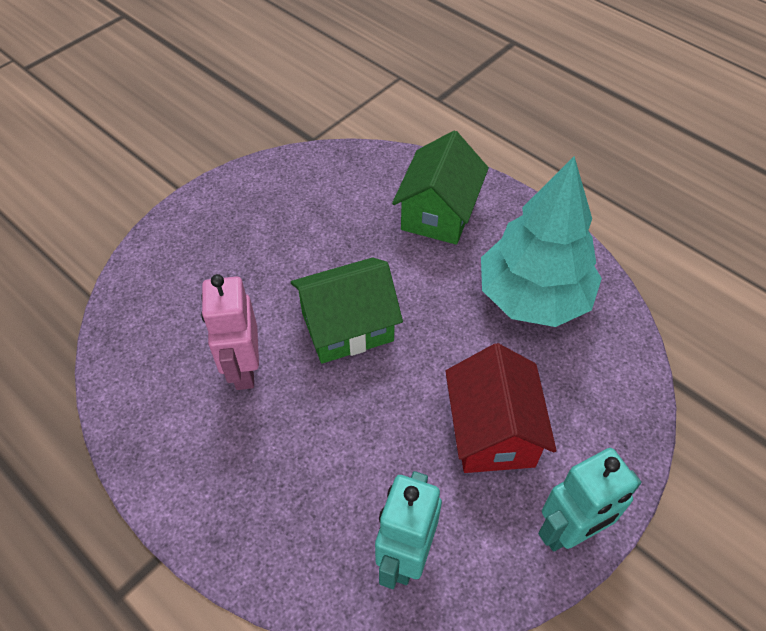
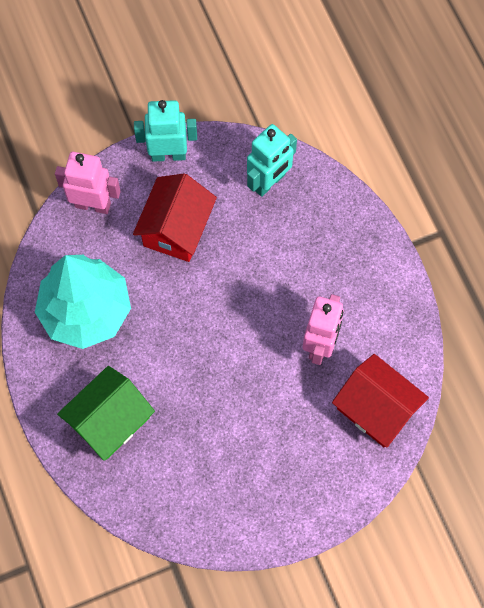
camera: 155 degrees left, 15 degrees up
(151, 328) = (376, 409): none -> red house
(347, 327) = (233, 346): green house -> none
(615, 416) = (93, 204): none -> pink robot

